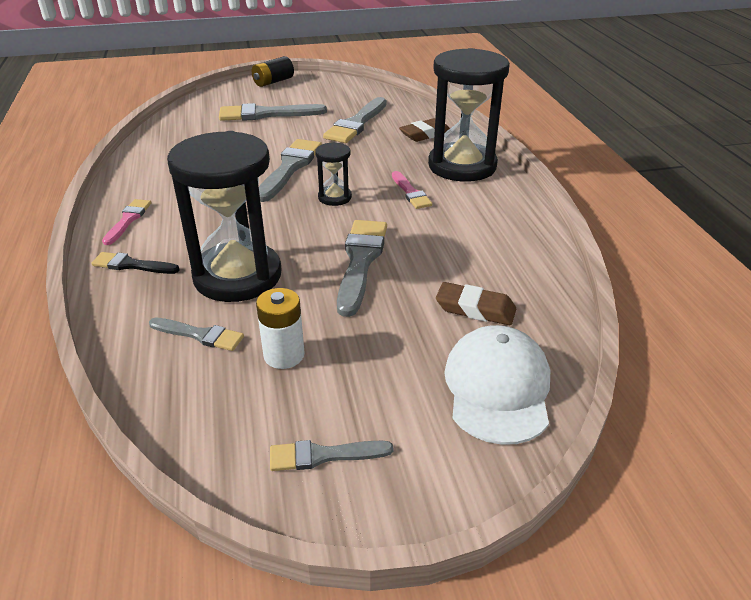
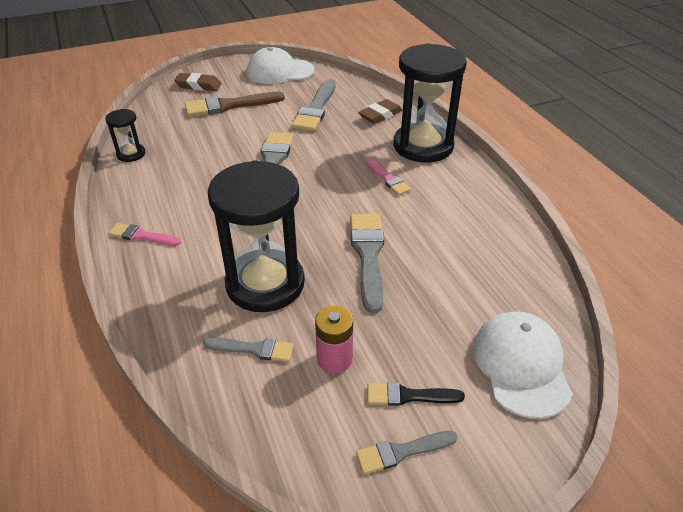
camera: 10 degrees left, 5 degrees up
(128, 220) = (141, 236): pink brush -> pink brush turned 75 degrees counterclockwise
(132, 265) = (164, 284): black brush -> black brush (409, 396)
(266, 114) = (229, 106): grey brush -> brown brush
(273, 82) = (223, 68): black battery -> none
(284, 355) = (334, 359): white battery -> pink battery
(332, 88) = (280, 71): none -> white cap
(334, 197) = (323, 191): black hourglass -> black hourglass (131, 154)
(475, 309) = (479, 291): brown eraser -> brown eraser (198, 86)

